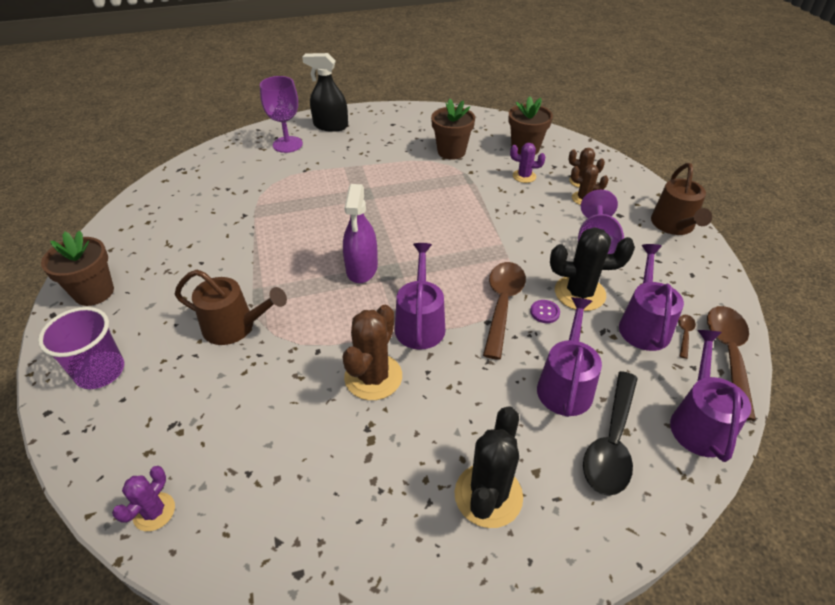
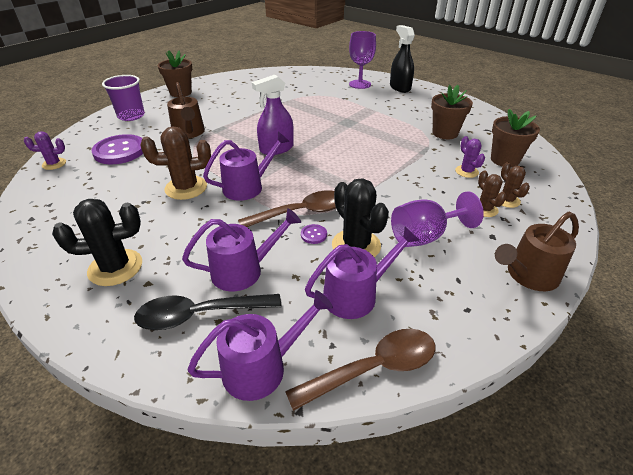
camera: 55 degrees right, 5 degrees down
(204, 417) = (120, 151): none -> purple button
(684, 334) = (371, 326): brown spoon -> none

